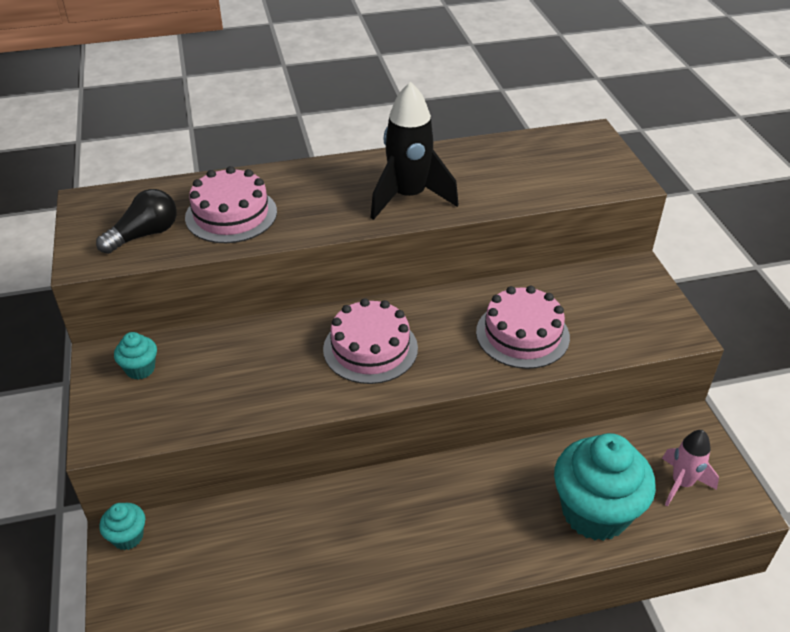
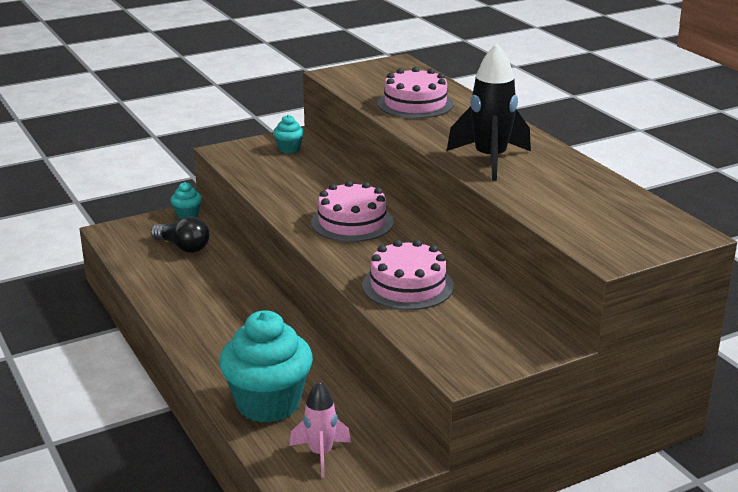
camera: 75 degrees right, 15 degrees down
(144, 235) = (371, 84): black light bulb -> black light bulb (183, 247)

